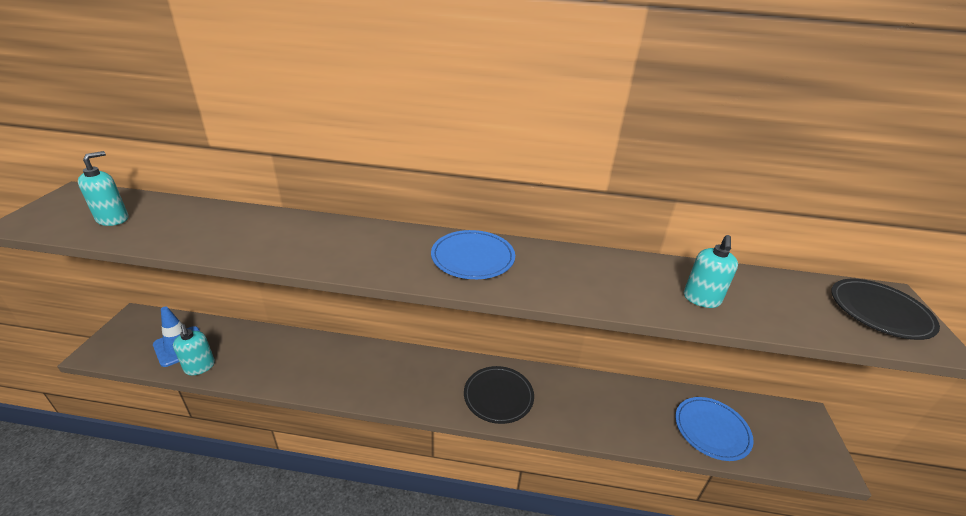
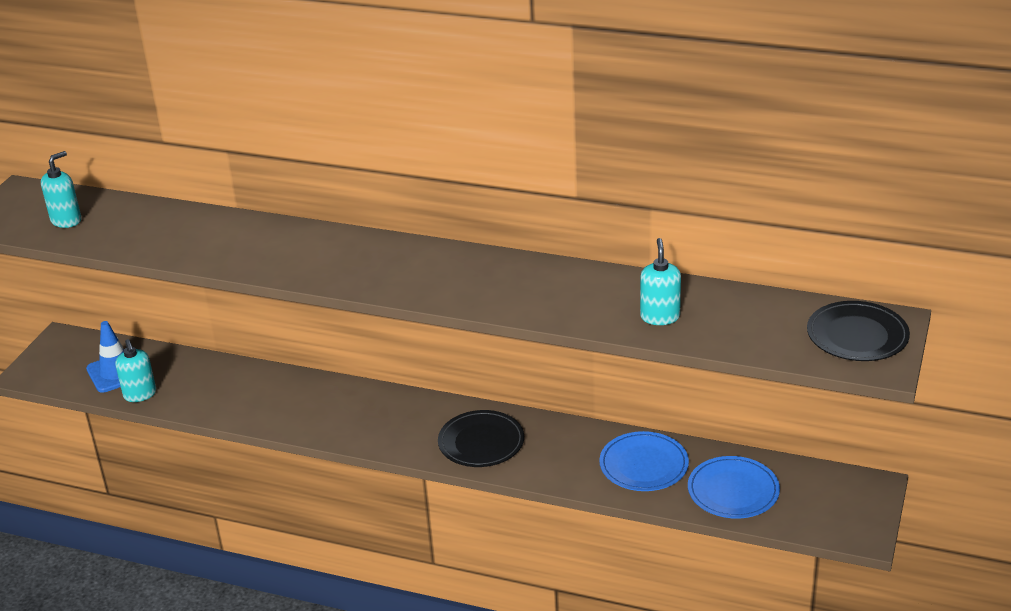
camera: 15 degrees right, 0 degrees up
(473, 257) = (431, 268): blue plate -> blue plate (643, 465)
(701, 299) = (660, 317): turquoise soap dispenser -> turquoise soap dispenser turned 150 degrees clockwise

